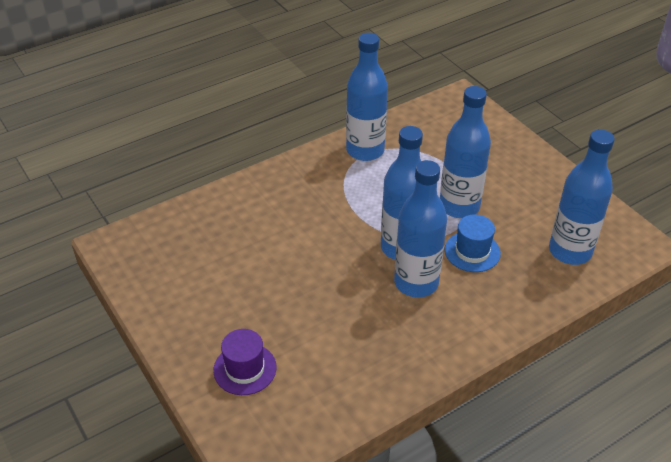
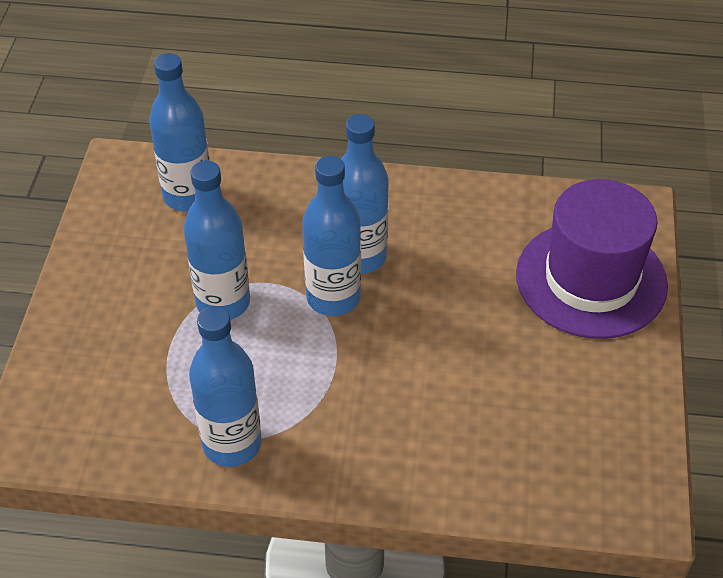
camera: 140 degrees left, 5 degrees up
(245, 369) = (591, 279): purple hat -> purple hat, size x2.18
(472, 251) = (273, 251): blue hat -> none

